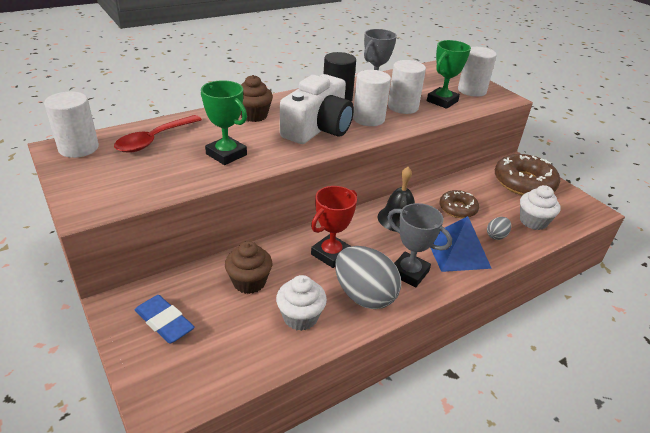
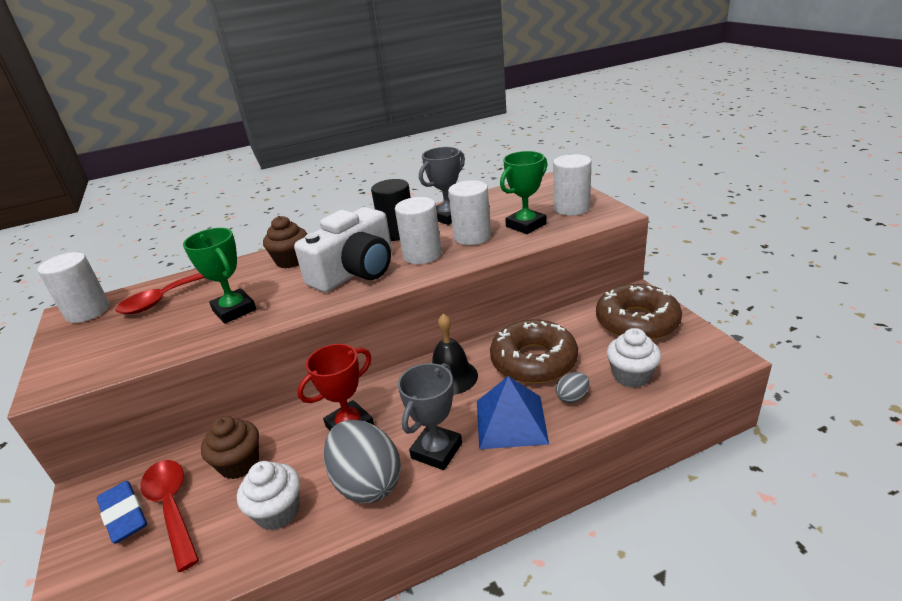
camera: 15 degrees right, 5 degrees down
(206, 316) = (172, 507): none -> red spoon
(409, 272) = (437, 450): grey trophy -> grey trophy turned 75 degrees clockwise
(457, 209) = (533, 361): brown donut -> brown donut, size x1.74

